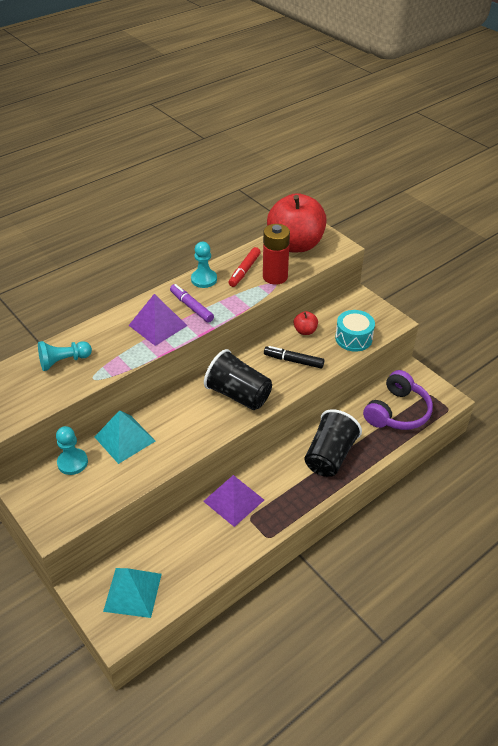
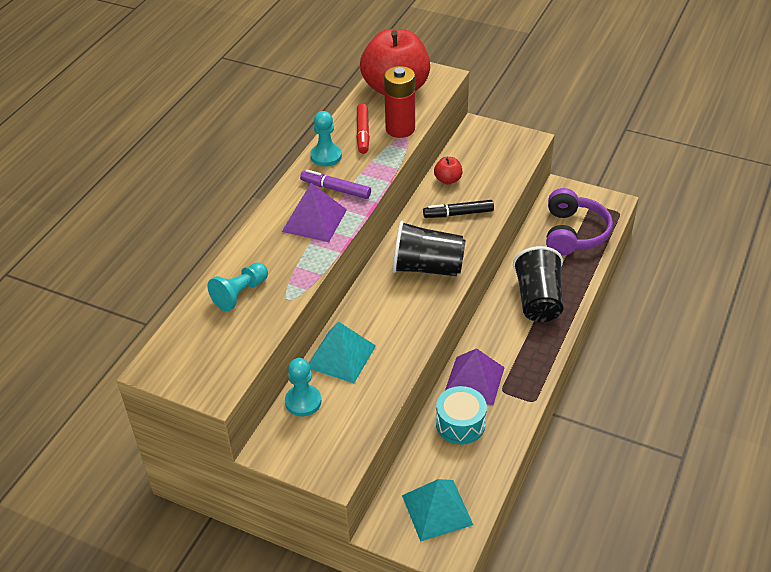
camera: 25 degrees left, 0 degrees up
(353, 338) = (502, 170): turquoise drum -> turquoise drum (460, 424)

